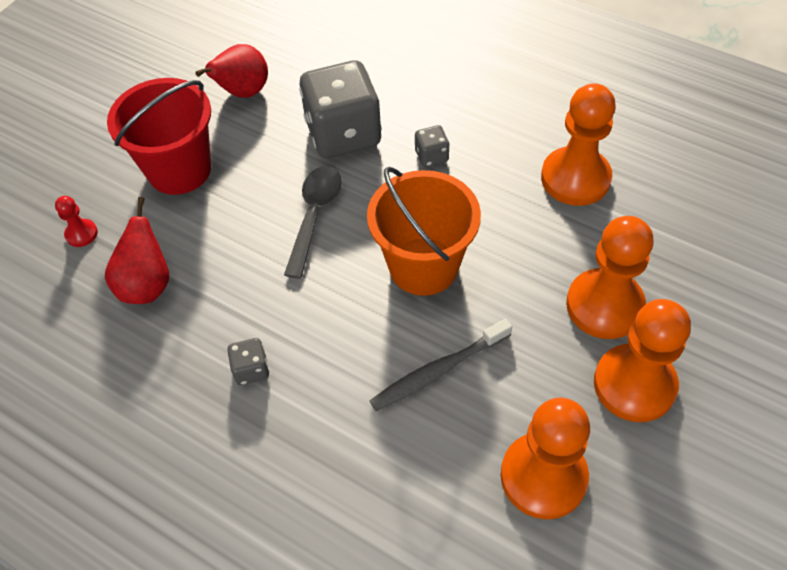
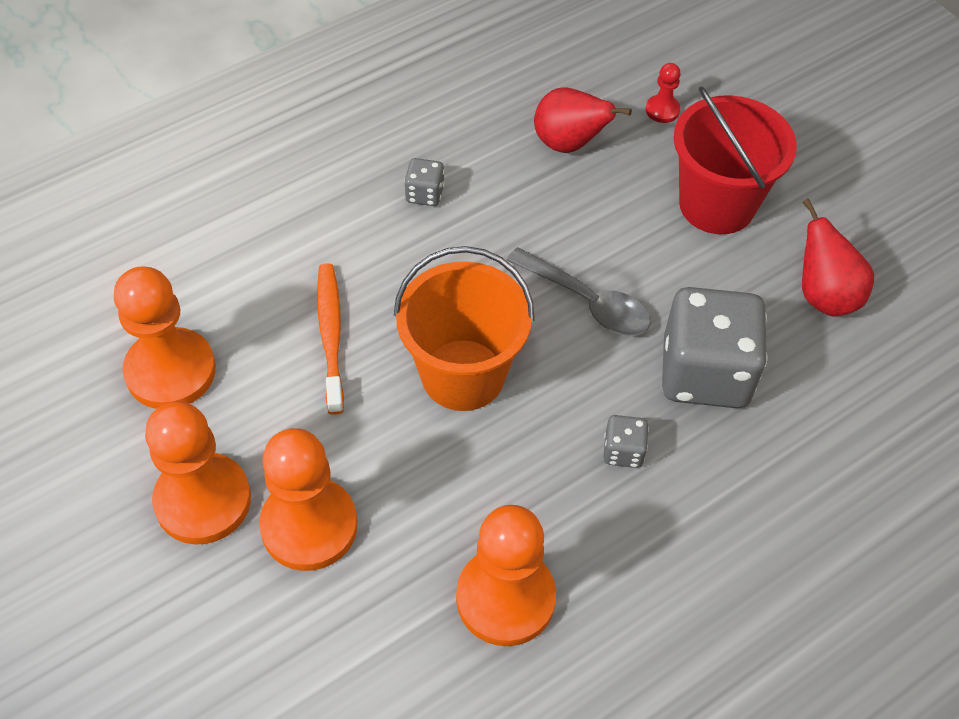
camera: 110 degrees right, 0 degrees up
(438, 371) = (331, 335): grey toothbrush -> orange toothbrush

